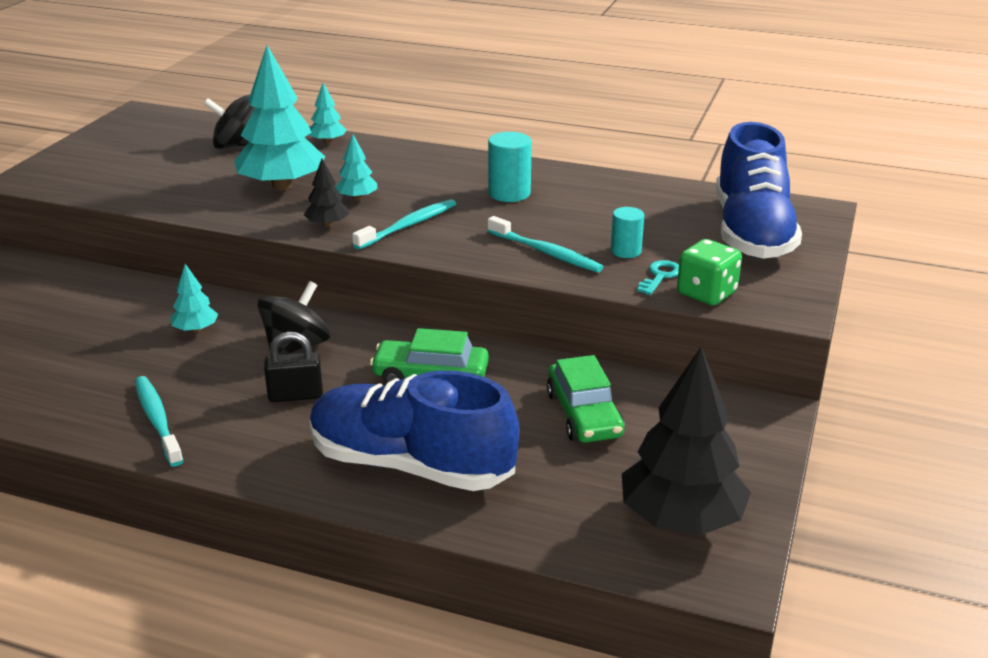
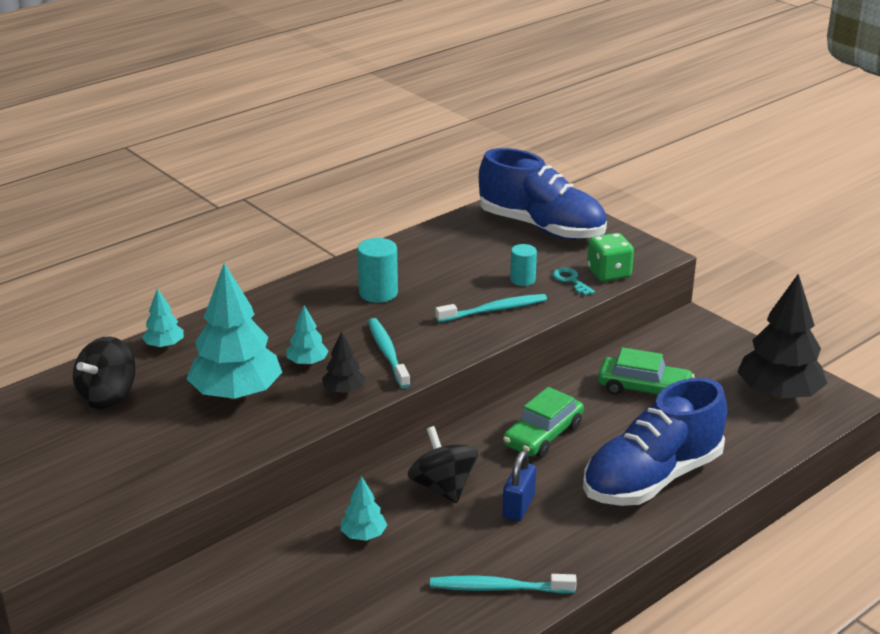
camera: 60 degrees left, 0 degrees up
(295, 395) = (518, 506): black padlock -> blue padlock

